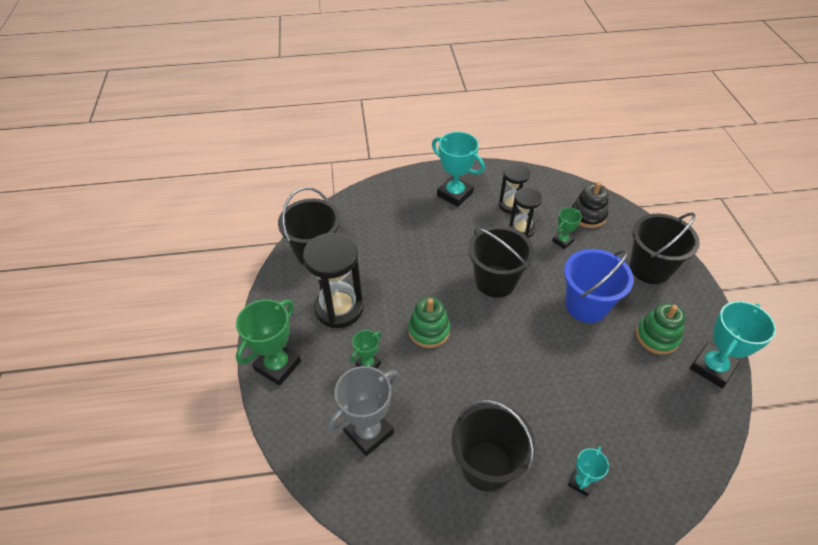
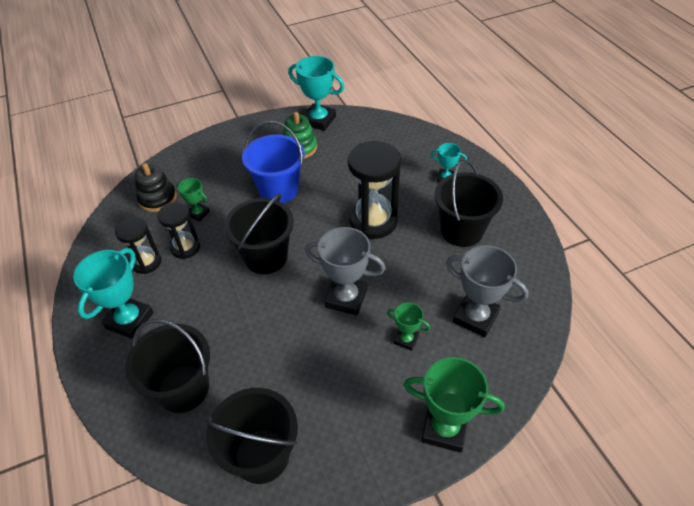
camera: 105 degrees left, 0 degrees up
(339, 308) = (345, 392): black hourglass -> black hourglass (373, 221)
(429, 330) = (346, 298): green stacking toy -> grey trophy
(650, 268) = (224, 154): black bucket -> black bucket (183, 389)

